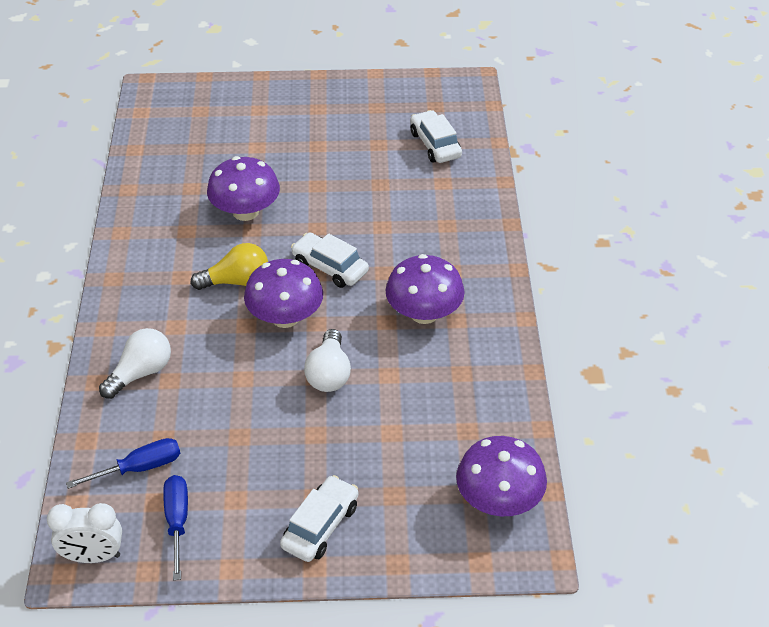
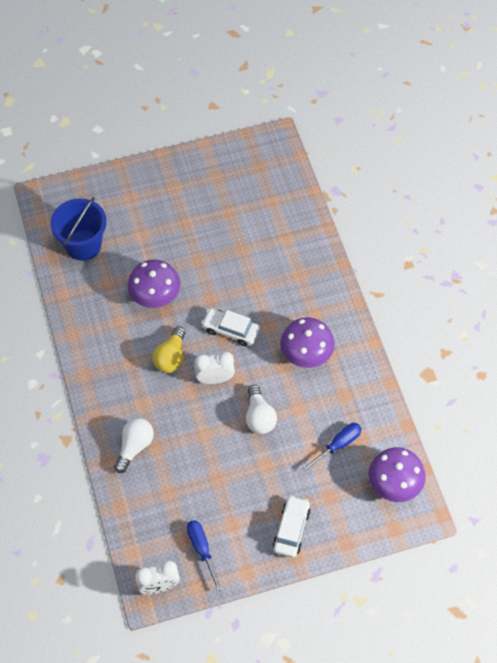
camera: 15 degrees left, 15 degrees up
(139, 468) = (162, 518): blue screwdriver -> blue screwdriver (338, 445)
(179, 145) = (83, 245): none -> blue bucket
(236, 281) = (171, 357): yellow light bulb -> yellow light bulb turned 135 degrees clockwise
(285, 317) = (215, 379): purple mushroom -> white clock
(435, 144) = (270, 203): white car -> none

